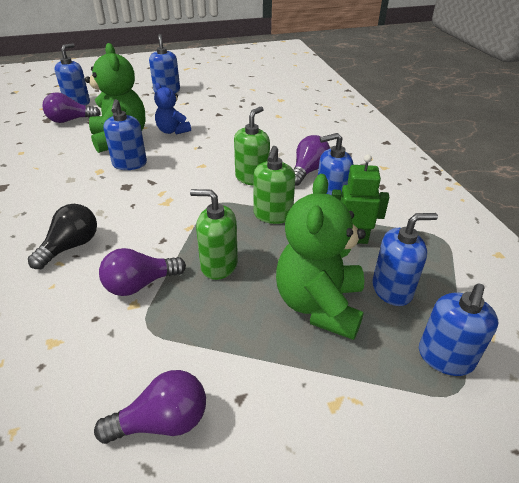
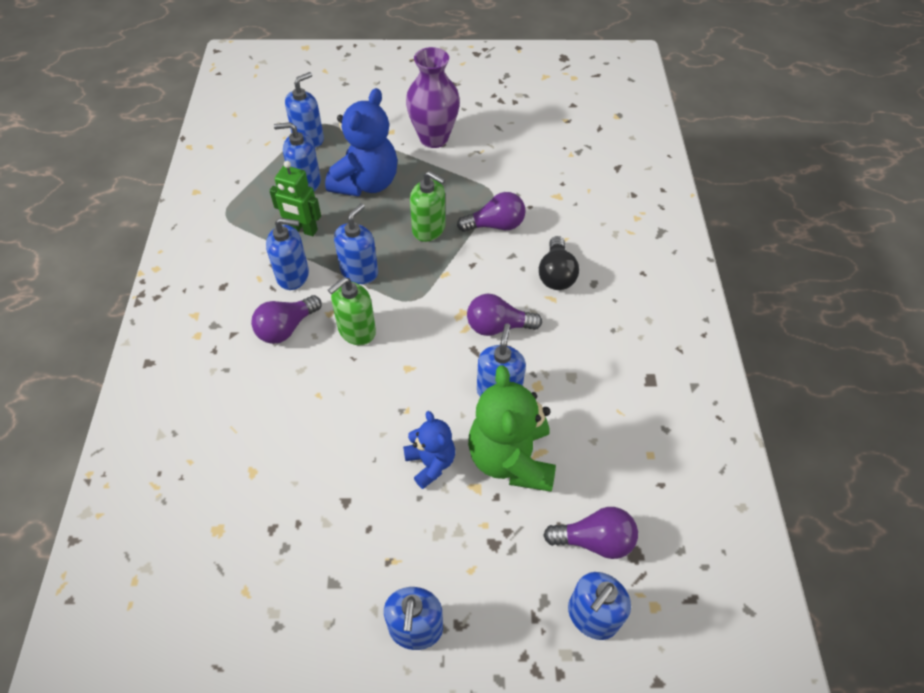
camera: 165 degrees left, 15 degrees up
(71, 246) = (556, 274): black light bulb -> black light bulb turned 45 degrees counterclockwise
(162, 421) = (488, 143): purple light bulb -> purple light bulb (498, 326)
(258, 408) = (433, 138): none -> purple vase
(273, 215) = (359, 271): green soap dispenser -> blue soap dispenser
(319, 305) = (366, 183): green teddy bear -> blue teddy bear

